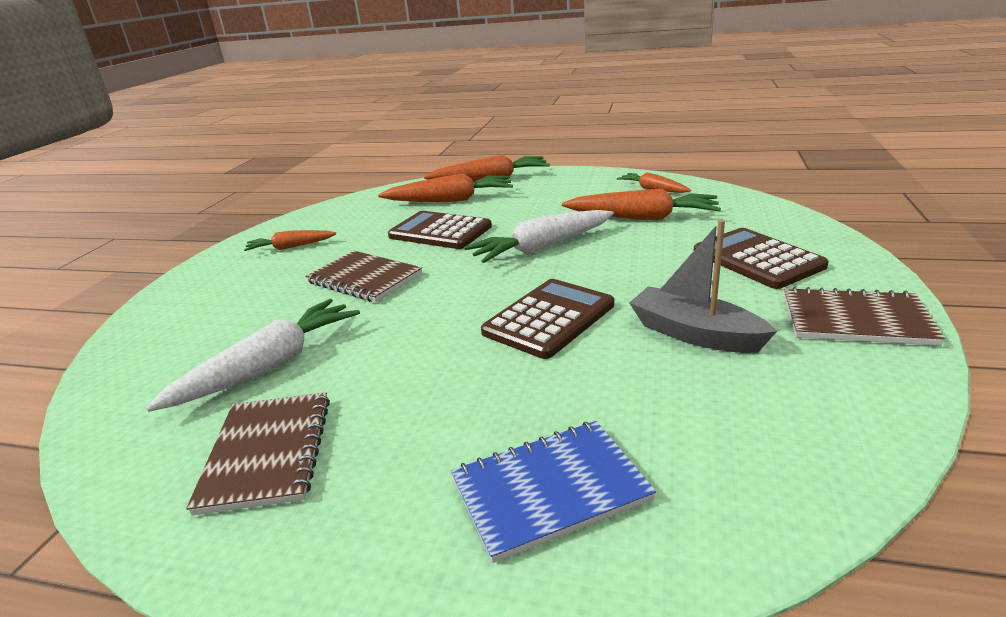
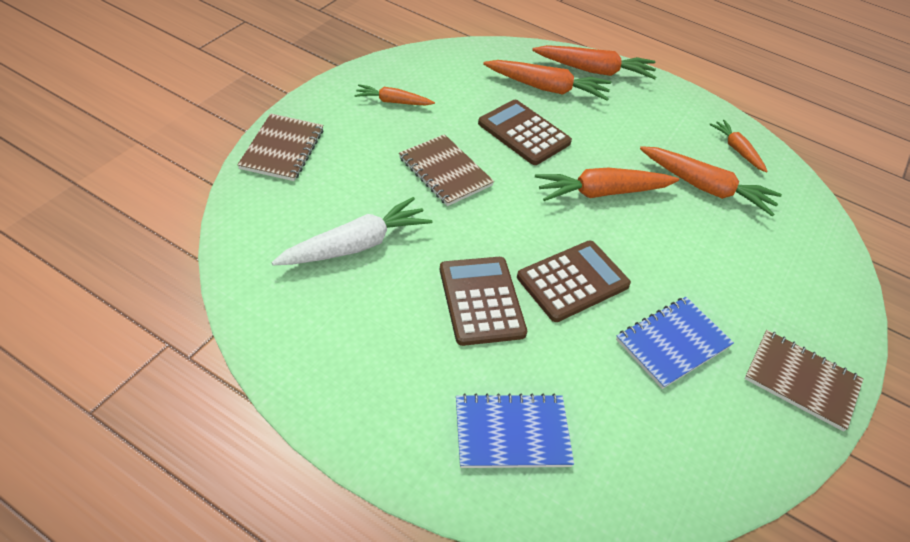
camera: 10 degrees right, 20 degrees up
(267, 453) = (344, 328): brown notebook -> brown notebook (282, 149)
(542, 248) = (602, 193): white carrot -> orange carrot
(694, 334) = (673, 343): grey boat -> blue notebook
(757, 259) = (771, 283): brown calculator -> brown calculator (481, 301)

